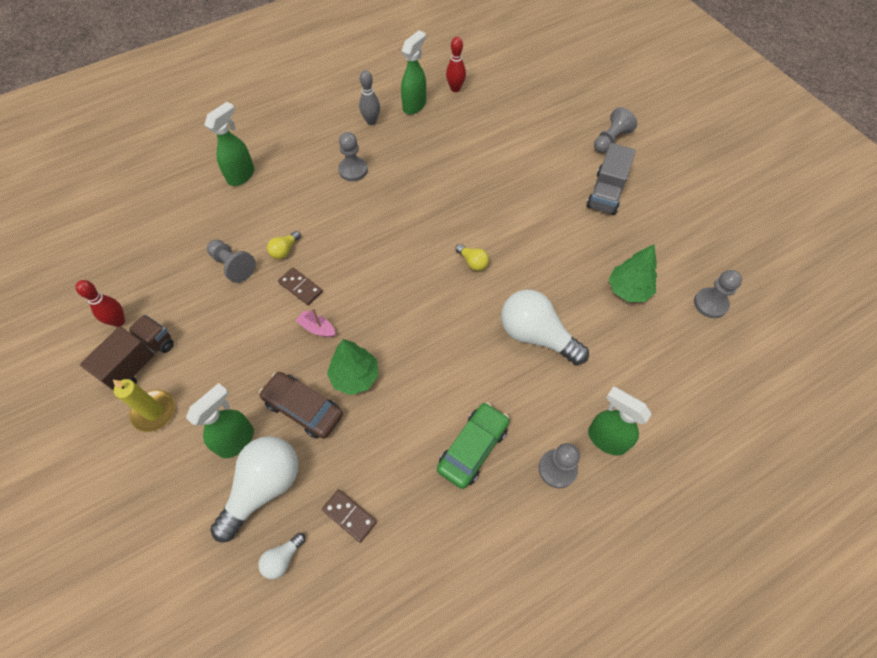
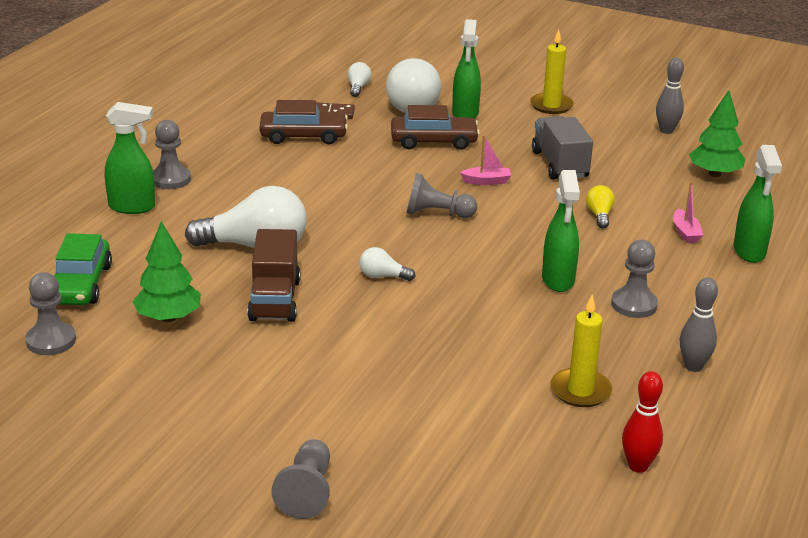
camera: 145 degrees right, 30 degrees down
(118, 321) = (666, 130): red bowling pin -> grey bowling pin
(140, 361) = (608, 120): brown truck -> brown truck (274, 300)
(233, 265) = (631, 189): grey pawn -> grey pawn (437, 214)
(254, 208) = (685, 233): none -> pink boat
(301, 287) = (542, 198): brown domino -> none
(355, 376) = (412, 168): green tree -> green tree (714, 174)
(403, 483) = (303, 136): none -> brown car
(414, 105) = (665, 413): green spray bottle -> green spray bottle (558, 280)
(440, 133) = (580, 391): none -> yellow candle
(473, 262) = (382, 276): yellow light bulb -> white light bulb
(473, 448) = (259, 167): green car -> green car (80, 284)
(606, 193) = (264, 410): grey truck -> grey truck (559, 165)

